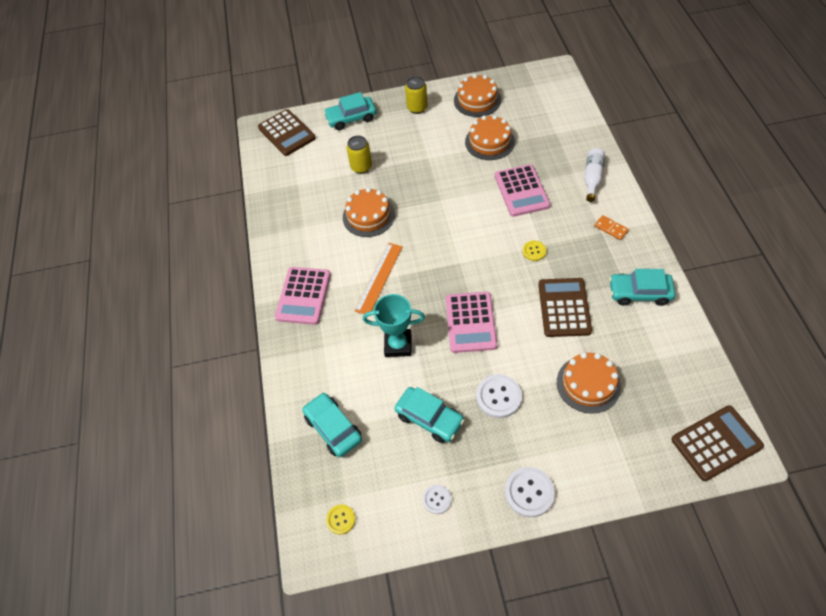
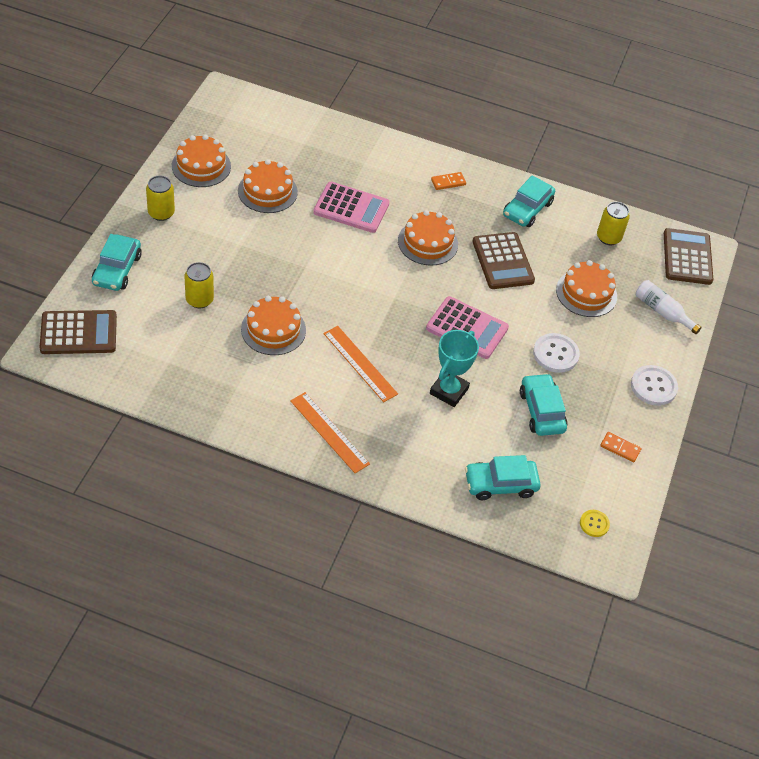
camera: 70 degrees left, 5 degrees down
(303, 296) = (329, 432): pink calculator -> orange ruler
(429, 418) = (541, 411): turquoise car -> turquoise car turned 75 degrees counterclockwise
(437, 499) = (620, 448): white button -> orange domino
(534, 251) = (427, 242): yellow button -> orange cake
(564, 307) = (503, 261): brown calculator -> brown calculator turned 135 degrees counterclockwise
(592, 178) = (382, 157): white bottle -> white bottle (662, 312)
(671, 367) = (608, 237): none -> yellow can

